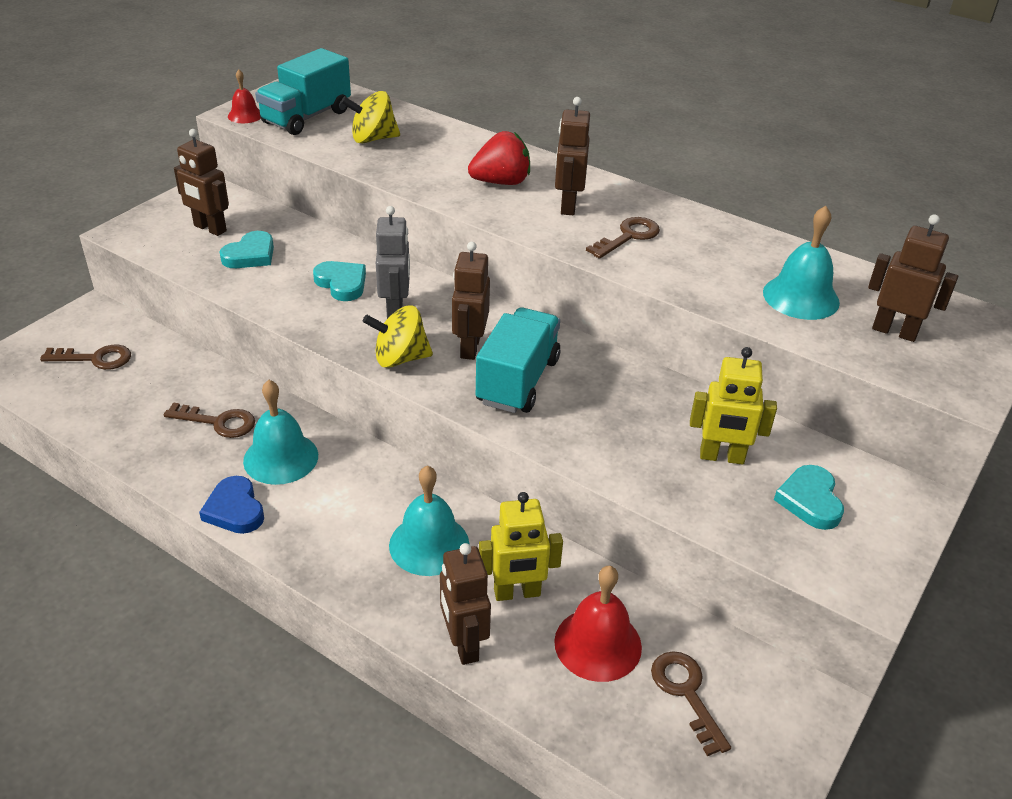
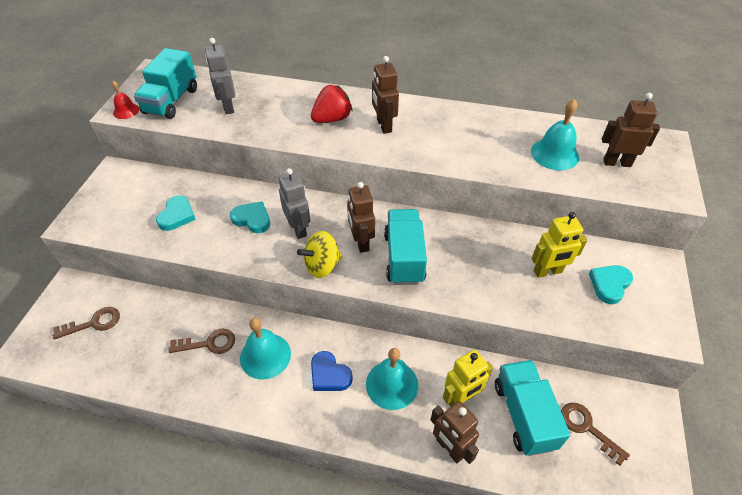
camera: 20 degrees left, 10 degrees up
(209, 228) = (136, 202): brown robot -> none
(235, 509) = (256, 407): blue heart -> blue heart (329, 374)
(373, 139) = (228, 107): yellow spinning top -> grey robot
(598, 644) = (523, 415): red bell -> turquoise truck
(628, 236) = (433, 139): brown key -> none
(810, 500) = (609, 284): turquoise heart -> turquoise heart turned 60 degrees clockwise

